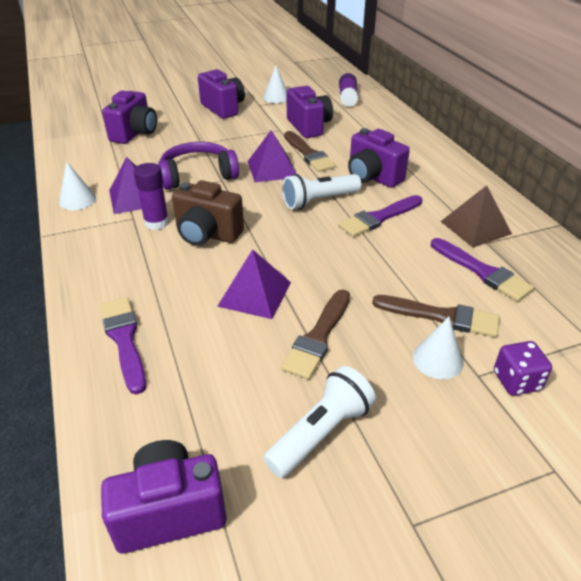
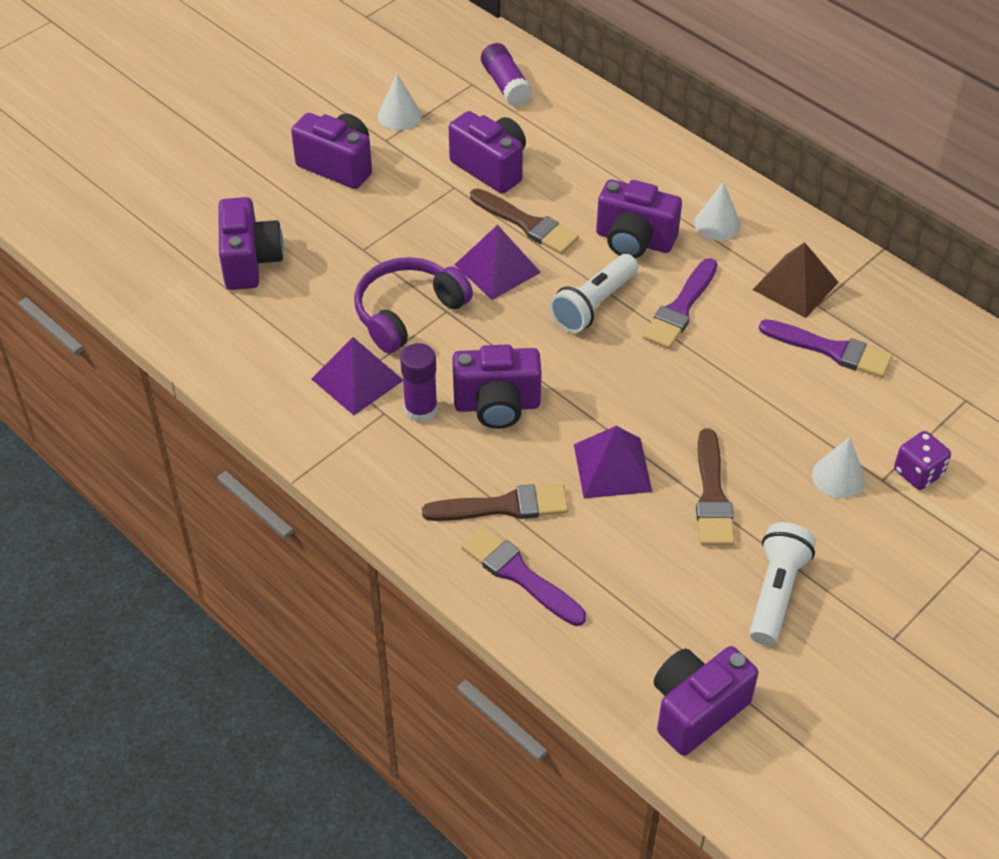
camera: 25 degrees left, 10 degrees up
(77, 200) = (284, 410): white cone -> white cone (717, 224)
(207, 234) = (497, 405): brown camera -> purple camera
(441, 316) = (818, 424): brown brush -> brown brush (504, 506)

